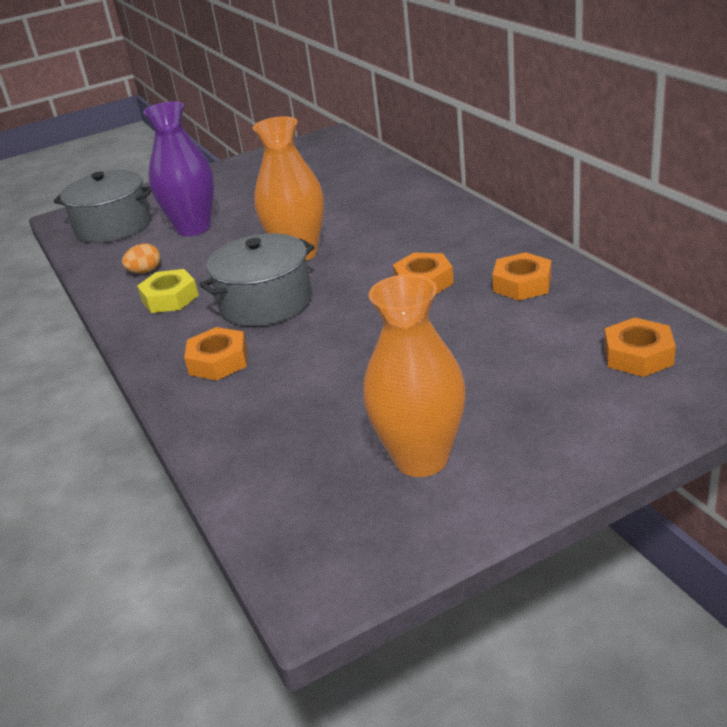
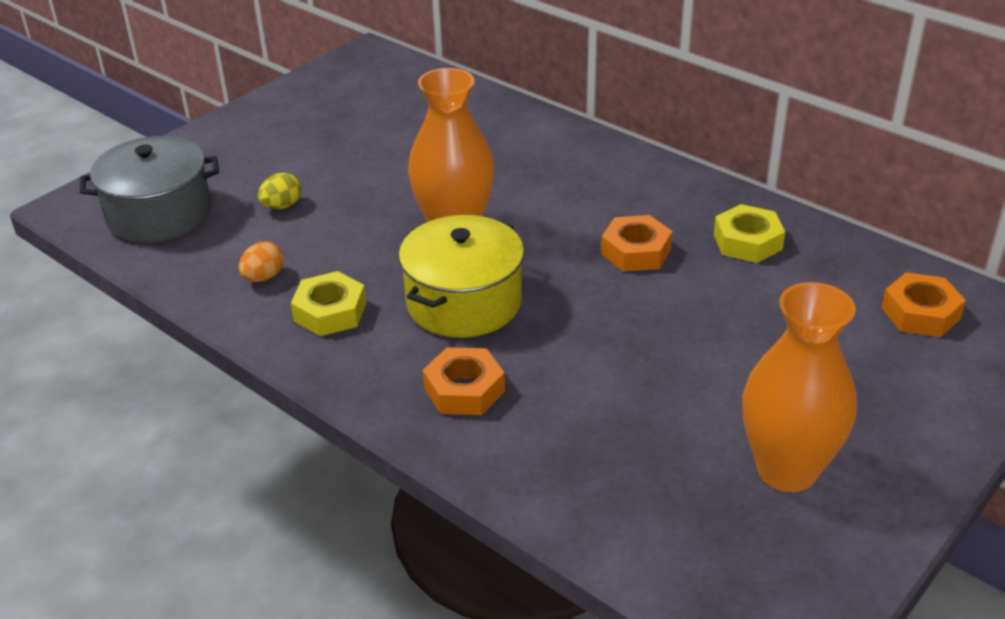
camera: 25 degrees left, 5 degrees up
(193, 228) = (282, 206): purple vase -> yellow egg
(266, 303) = (464, 302): grey pot -> yellow pot
(522, 284) = (747, 242): orange nut -> yellow nut

